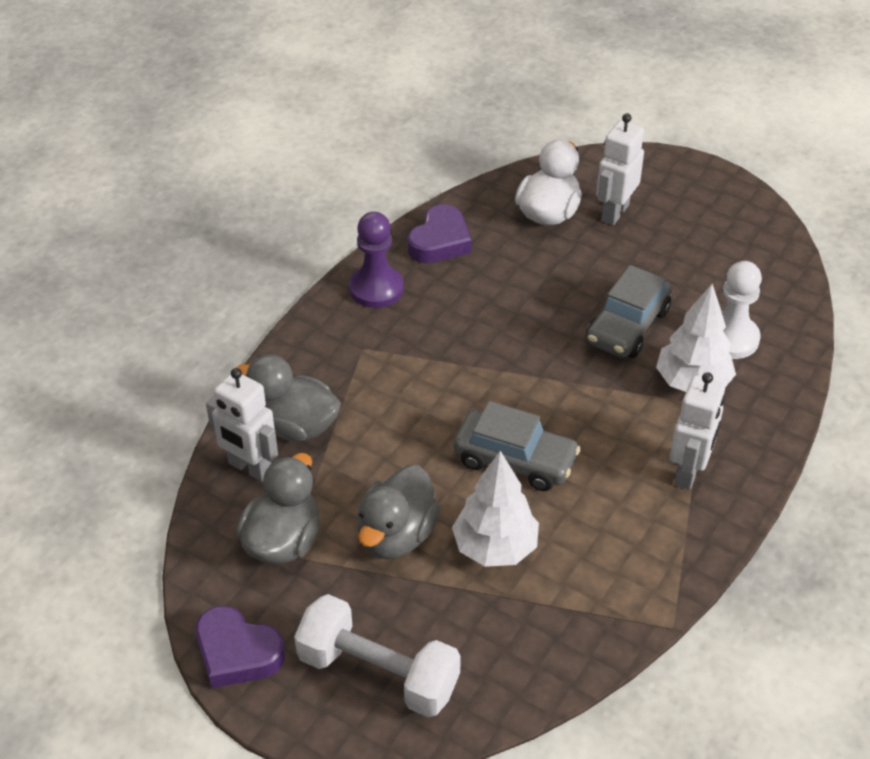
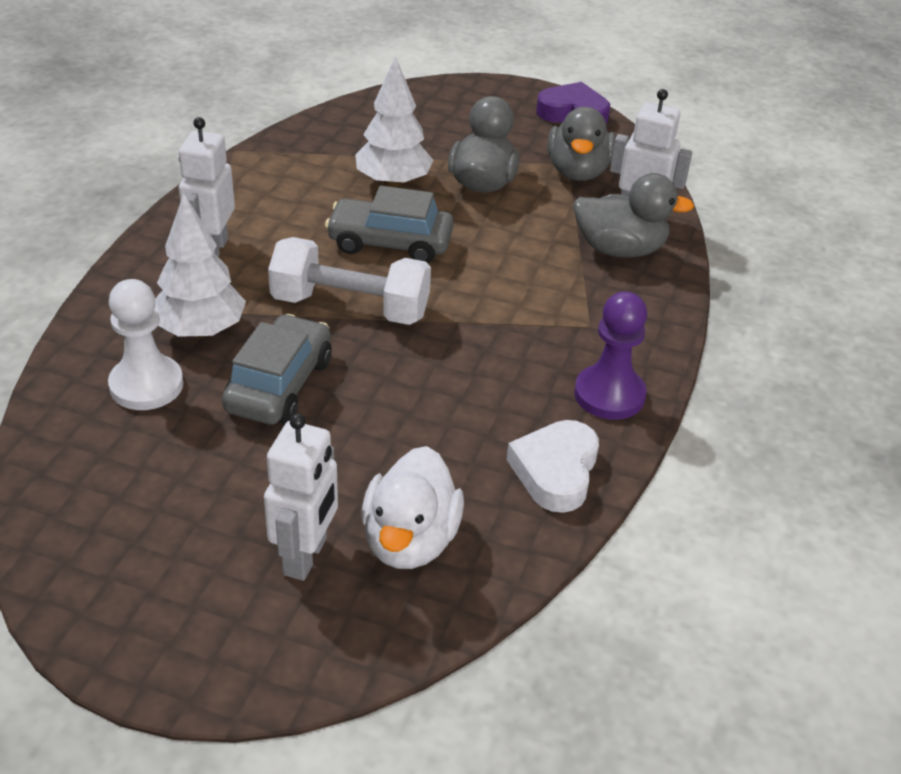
camera: 165 degrees right, 5 degrees down
(378, 673) = (463, 111): white dumbbell -> white dumbbell (350, 307)
(440, 241) = (555, 471): purple heart -> white heart

